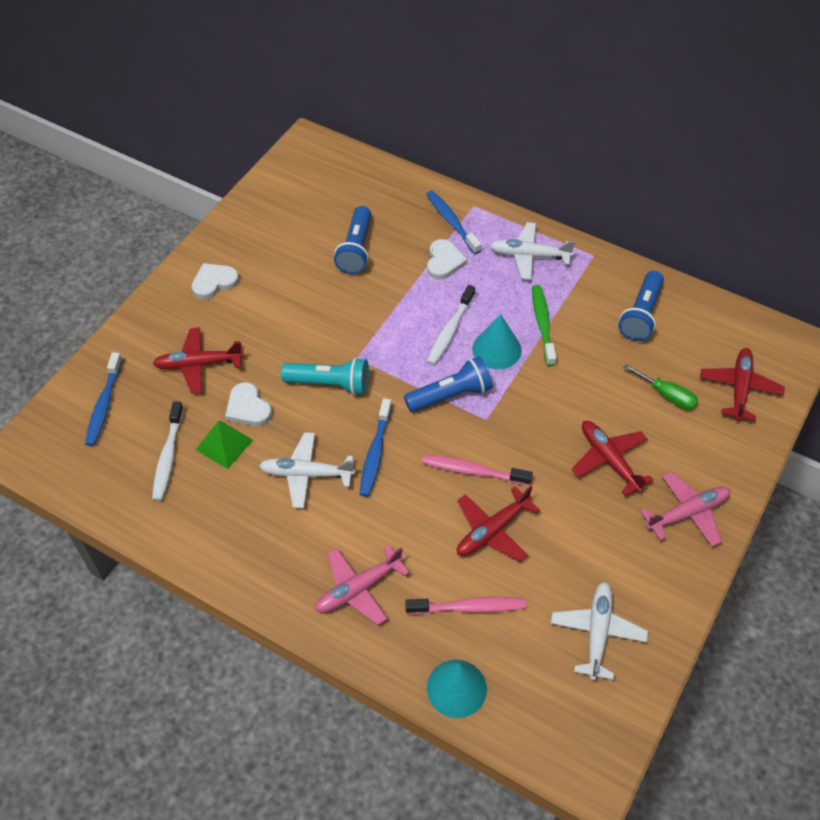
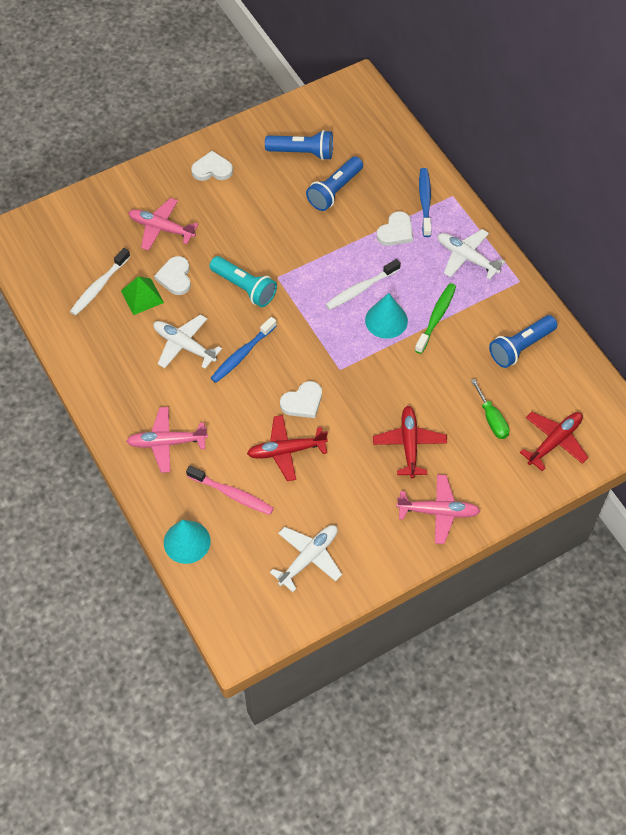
camera: 30 degrees right, 5 degrees up
(104, 405) = (79, 228): blue toothbrush -> none
(199, 364) = (161, 228): red plane -> pink plane
(450, 395) = (326, 338): blue flashlight -> blue flashlight (302, 152)
(473, 471) = (302, 402): pink toothbrush -> white heart

